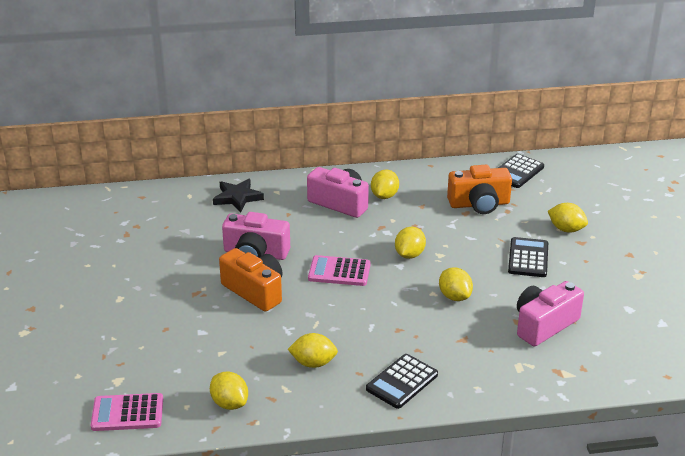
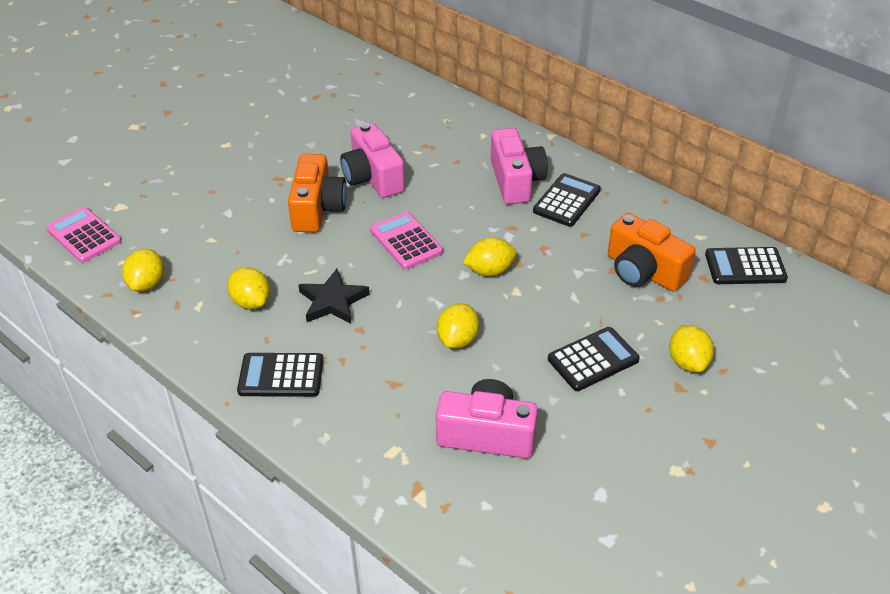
camera: 50 degrees right, 10 degrees up
(237, 198) = (443, 120): black star -> black star (332, 301)
(384, 196) = (566, 201): yellow lemon -> black calculator

